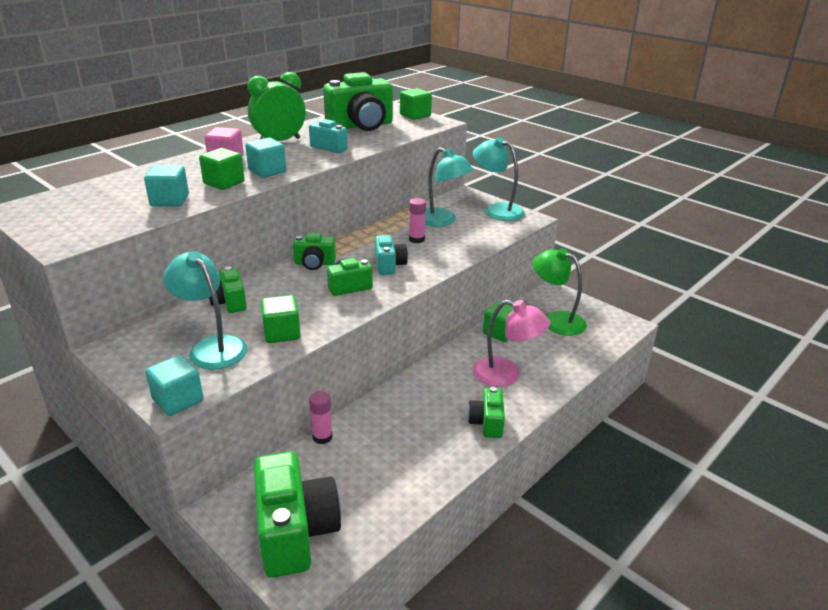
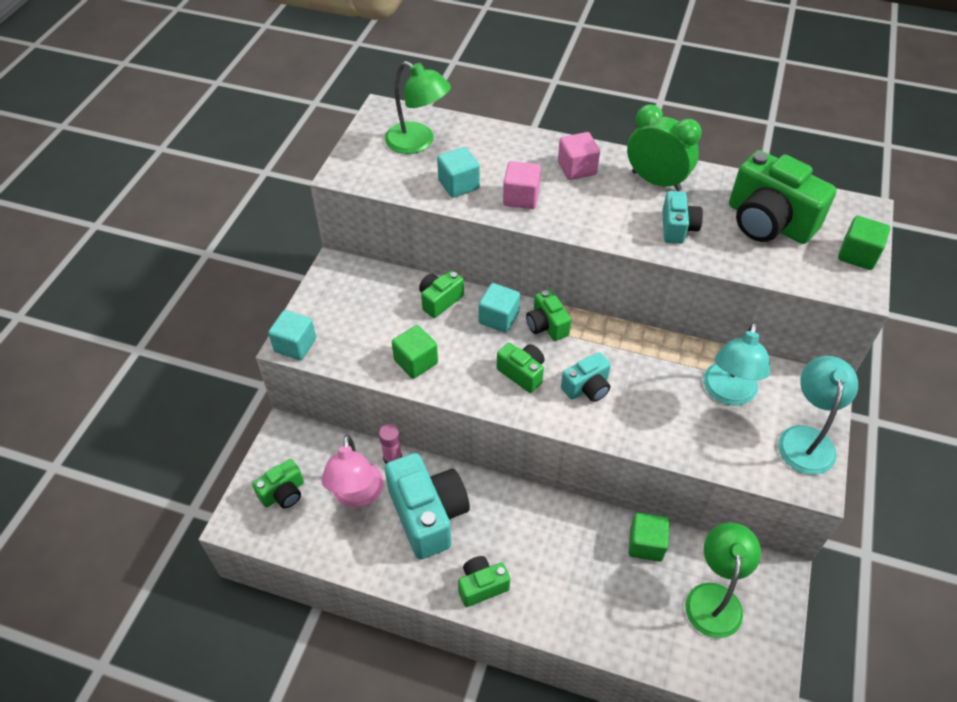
camera: 65 degrees right, 20 degrees up
(88, 204) = (418, 142): none -> green lamp
(212, 347) = (370, 326): turquoise lamp -> none
(224, 183) = (521, 197): green cube -> pink cube
(267, 171) = (572, 212): turquoise cube -> turquoise cube (498, 318)
(295, 532) = (283, 493): green camera -> green camera, size x0.53
(399, 433) = (428, 515): none -> turquoise camera
(416, 239) = (662, 387): pink glue stick -> none
(506, 375) = (570, 577): pink lamp -> pink lamp (357, 495)

